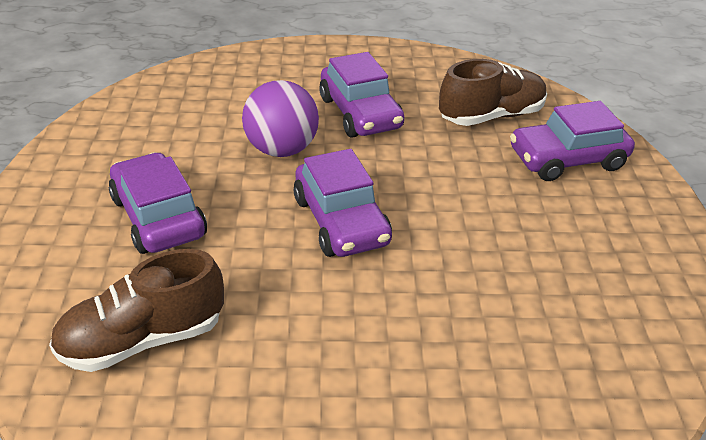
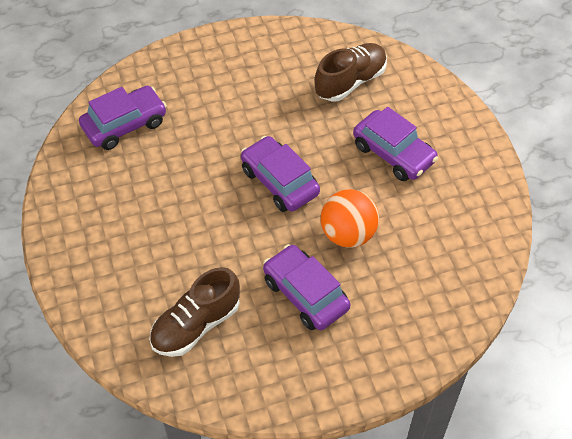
camera: 165 degrees right, 15 degrees up
(281, 149) = (348, 234): purple ball -> orange ball
(567, 159) = (130, 288): purple car -> purple car (125, 125)

